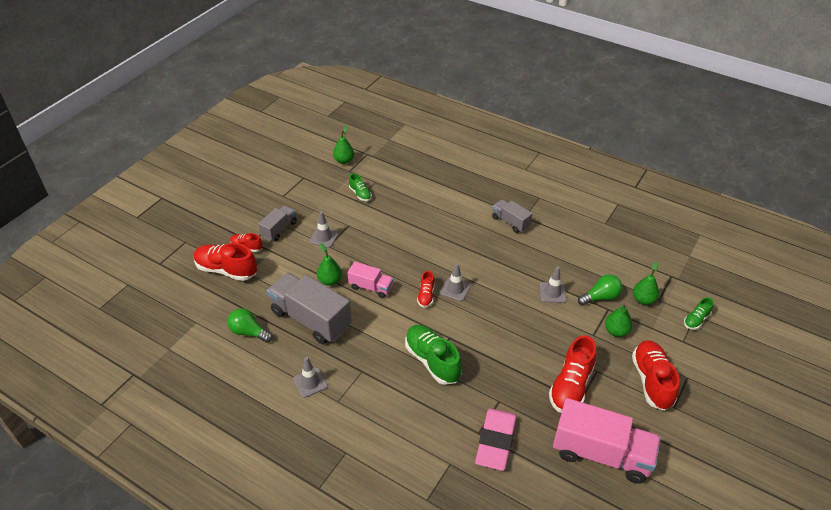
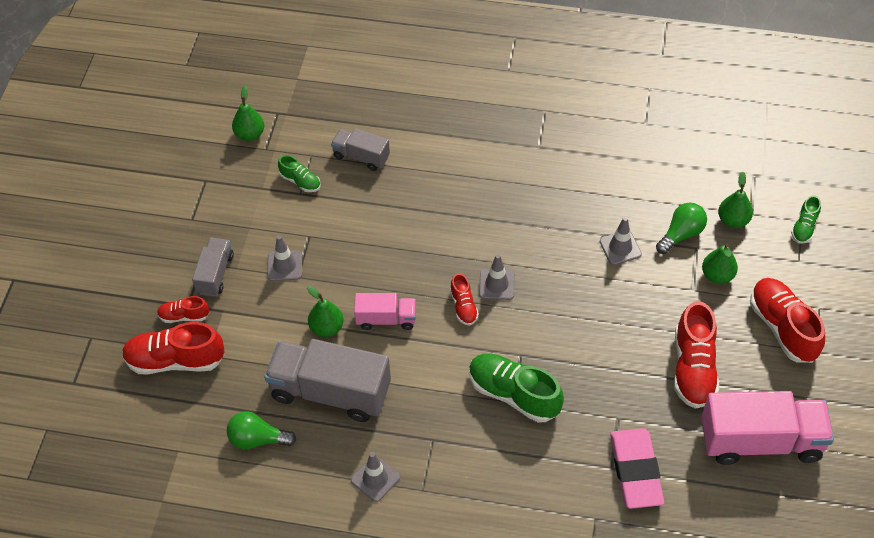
camera: 20 degrees left, 10 degrees up
(510, 222) = (523, 161): grey truck -> grey truck (361, 157)

